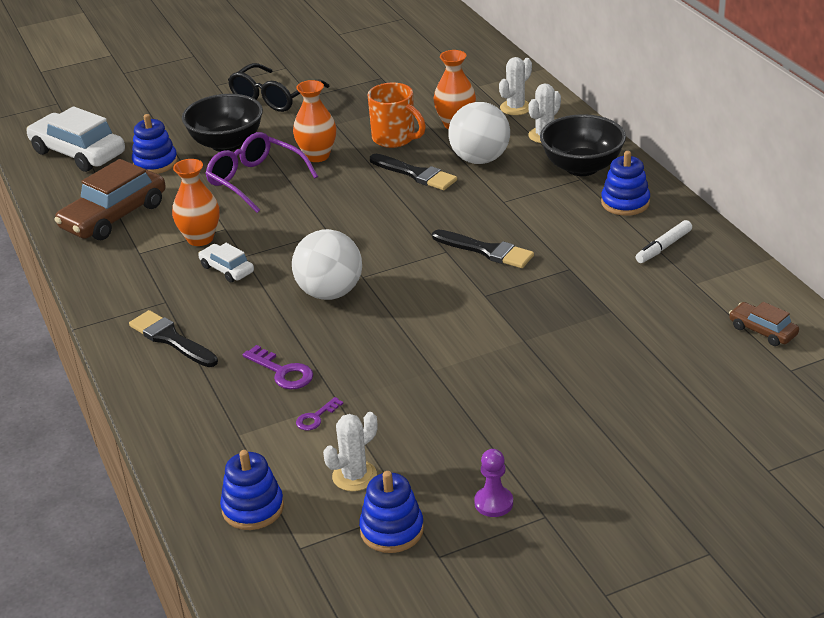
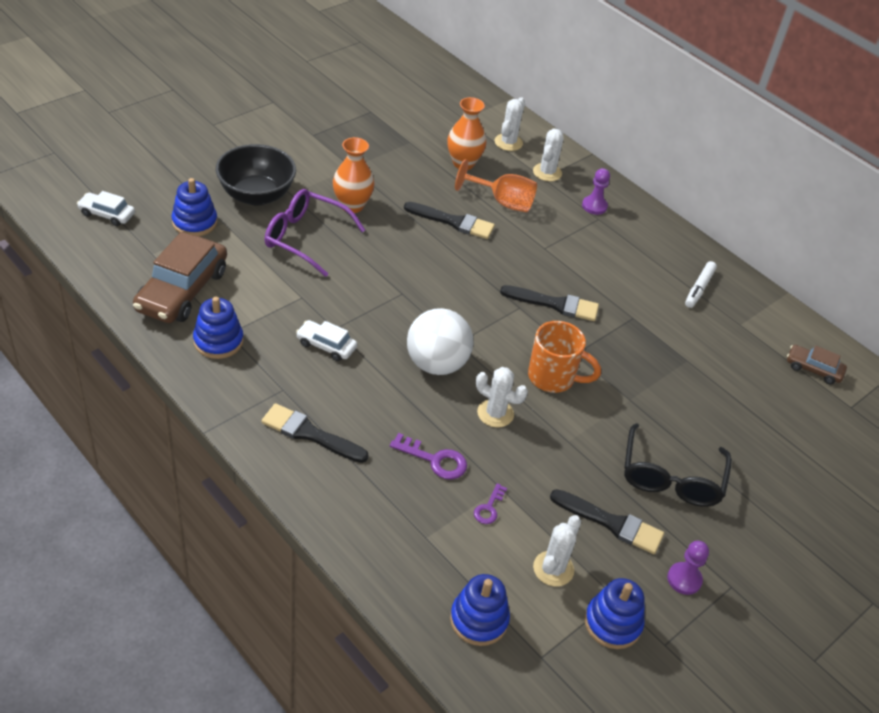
camera: 25 degrees left, 10 degrees up
(78, 153) = (107, 214): white car -> white car, size x0.51
(200, 238) = (283, 311): orange vase -> none
(273, 98) = (278, 138): black glasses -> black glasses (671, 478)
(368, 339) = (495, 413): none -> white cactus
(395, 139) = (416, 182): orange mug -> orange mug (553, 378)
(440, 445) = (611, 523): none -> black brush
(479, 159) = (503, 202): white ball -> orange goblet
(582, 167) = (594, 206): black bowl -> purple pawn
(625, 203) = (647, 243): blue stacking toy -> blue stacking toy (218, 341)

